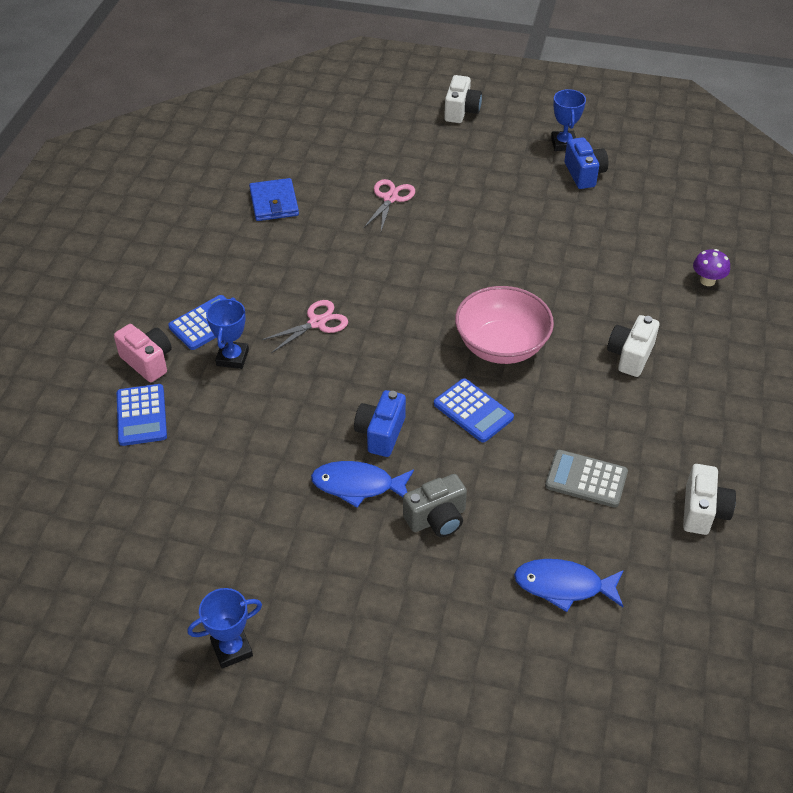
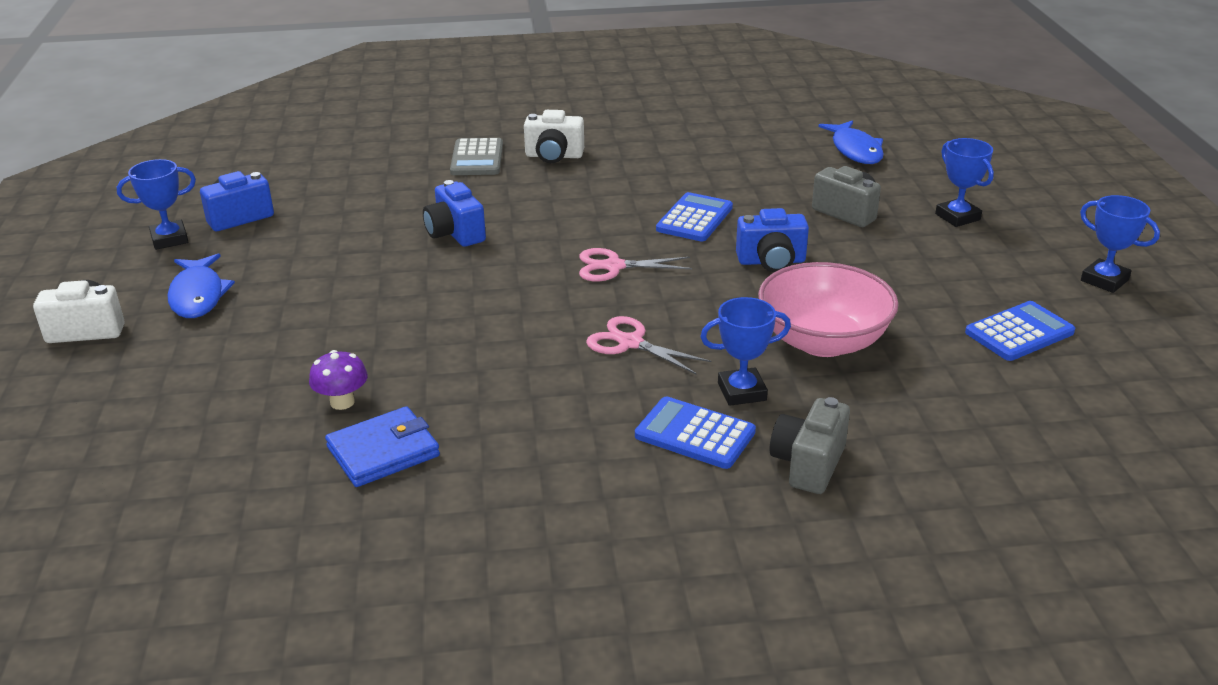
camera: 110 degrees left, 15 degrees down
(141, 415) = (902, 435): blue calculator -> blue calculator (1019, 332)
(148, 362) = (808, 464): pink camera -> grey camera
(357, 485) = (851, 259): blue fish -> blue fish (198, 295)
(390, 198) = (335, 345): pink scissors -> pink scissors (613, 266)
(390, 600) = (957, 217): none -> blue trophy
(501, 346) = (586, 219): pink bowl -> pink bowl (823, 341)
(511, 271) = (455, 233): none -> blue camera
(586, 479) = (731, 156): grey calculator -> grey calculator (477, 158)
(703, 511) = (721, 110): white camera -> none
(707, 281) = (416, 134): purple mushroom -> purple mushroom (342, 402)

